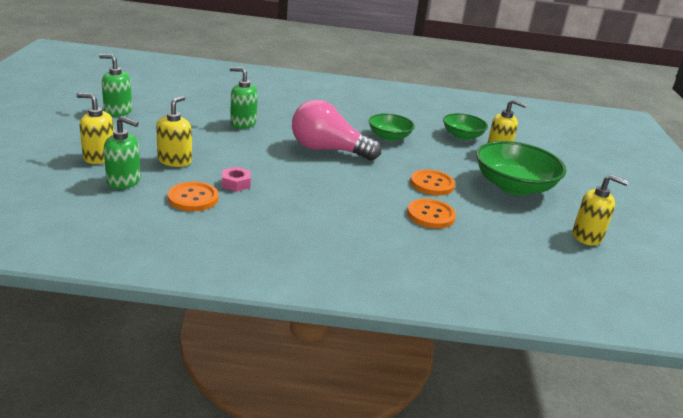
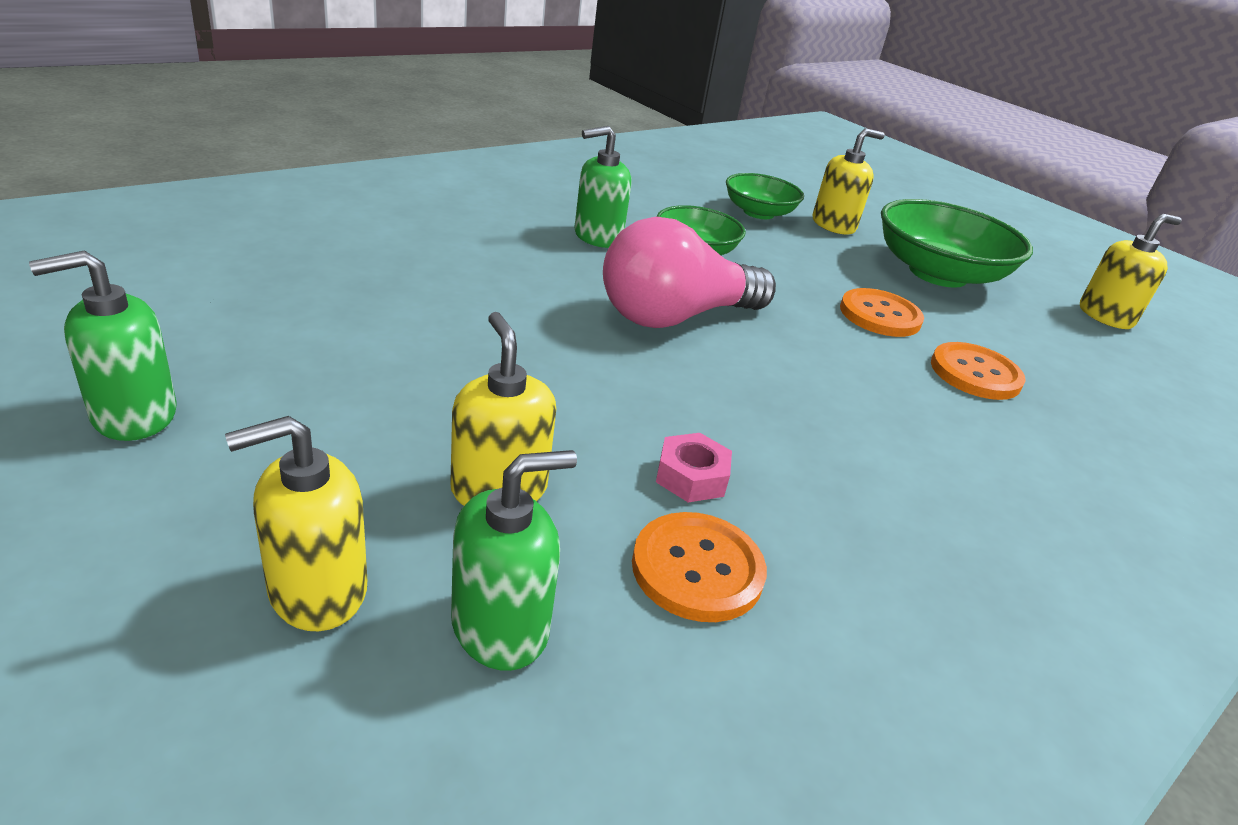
camera: 45 degrees left, 5 degrees up
(243, 123) = (458, 321): green soap dispenser -> green soap dispenser (597, 237)

